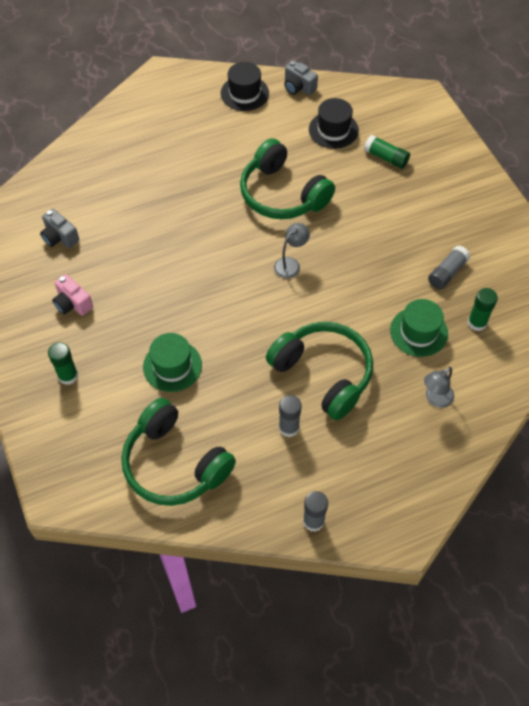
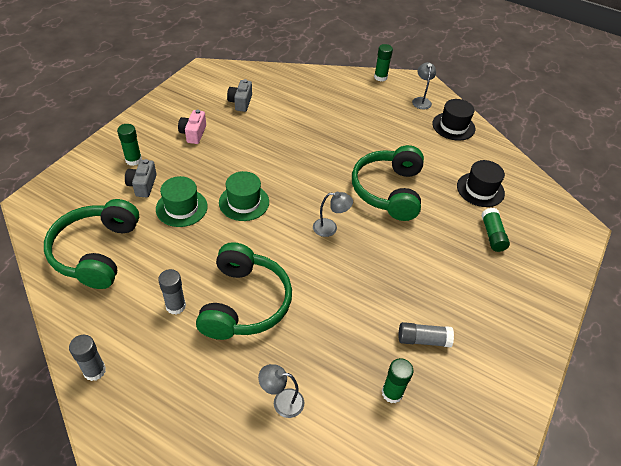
camera: 50 degrees right, 10 degrees down
(128, 100) = (380, 77): none -> green glue stick
(190, 92) = (421, 100): none -> grey lamp
(298, 87) = (494, 150): grey camera -> grey camera (142, 185)
(418, 332) = (342, 350): green hat -> green hat (244, 202)

